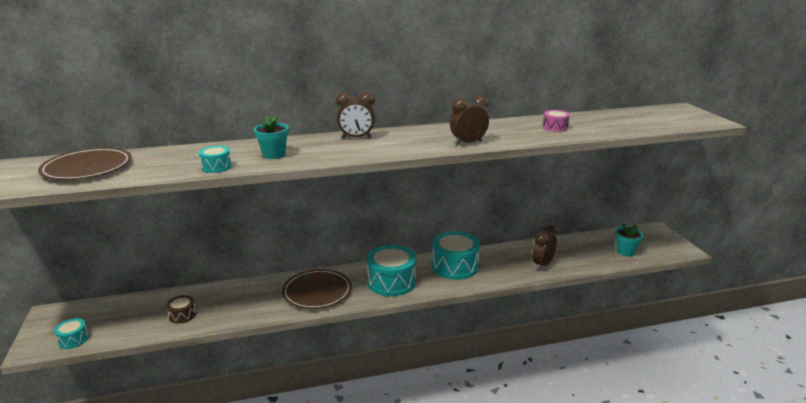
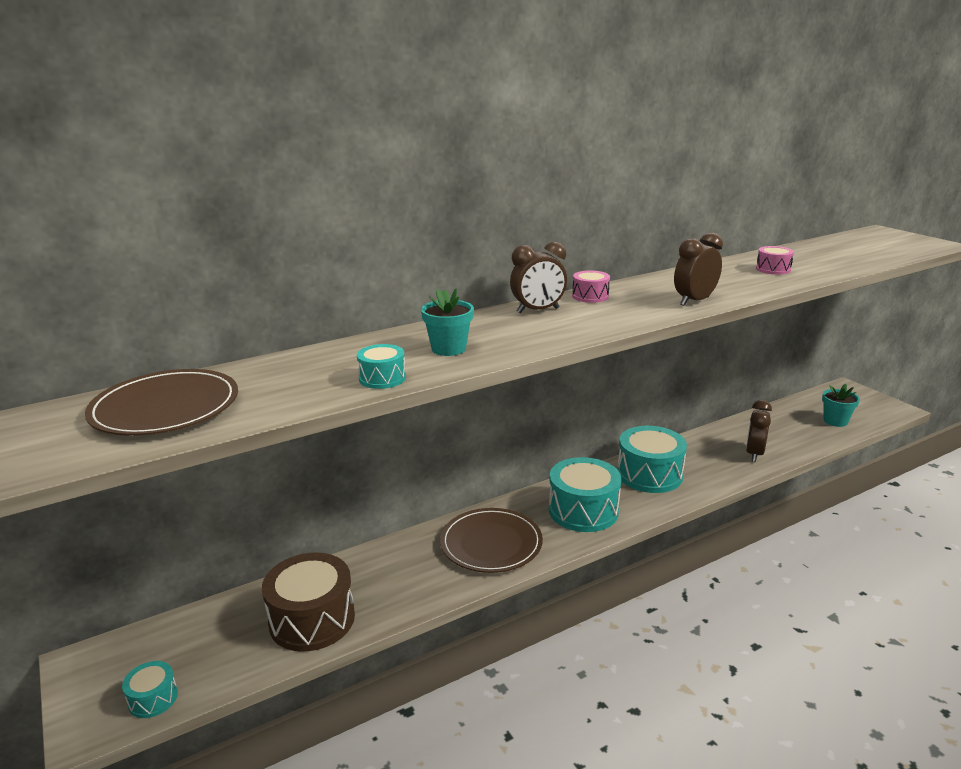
camera: 15 degrees left, 0 degrees up
(182, 315) = (312, 619): brown drum -> brown drum, size x2.06
(402, 132) = (590, 296): none -> pink drum

